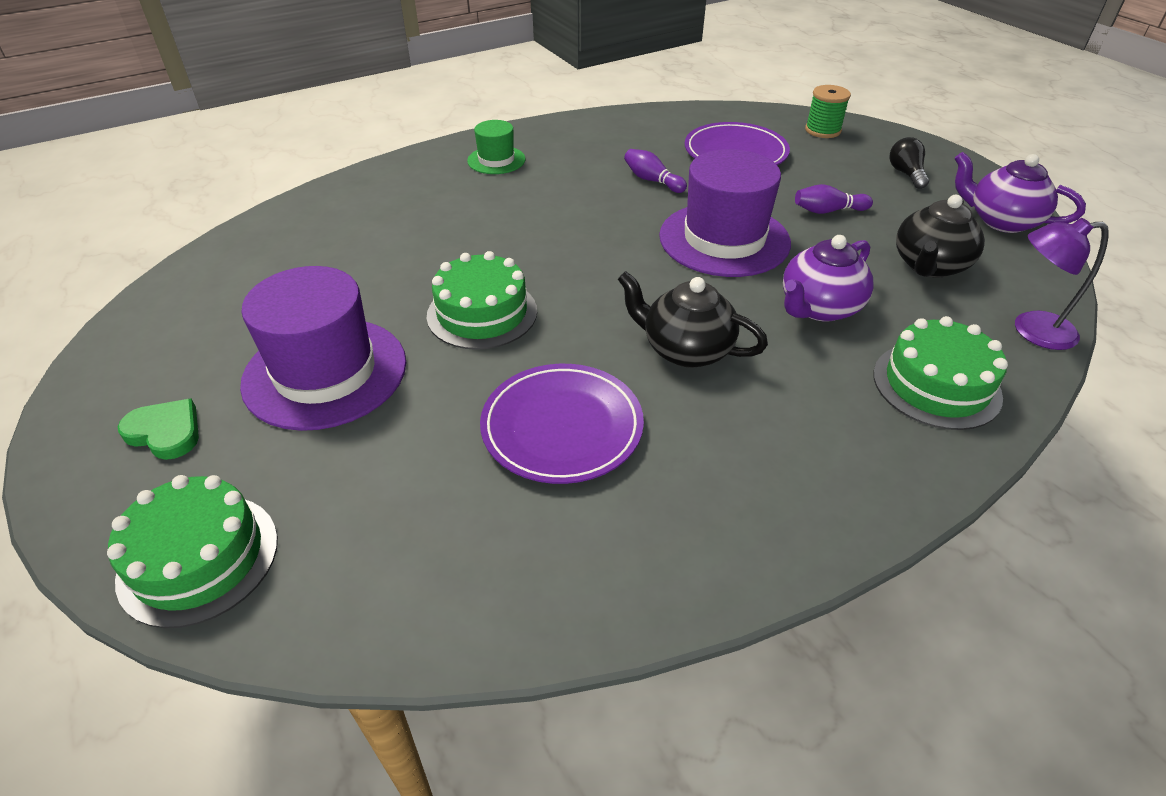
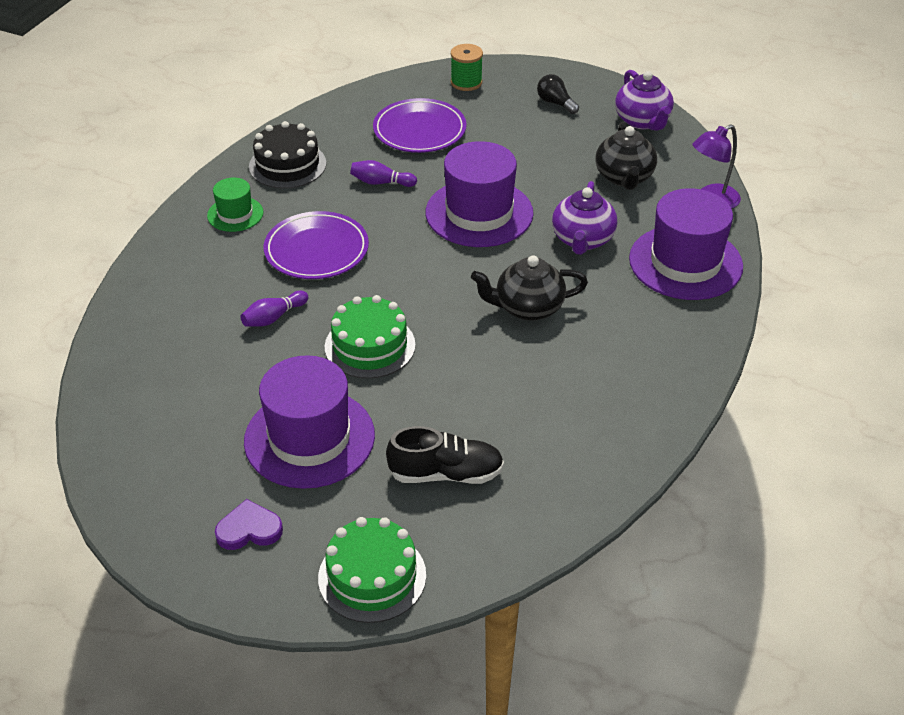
camera: 35 degrees left, 0 degrees up
(165, 432) = (249, 529): green heart -> purple heart
(406, 484) = (446, 474): none -> black shoe
(562, 427) = (502, 394): purple plate -> purple plate (316, 250)
(583, 140) = (287, 165): none -> black cake
(828, 211) = (528, 158): purple bowling pin -> purple bowling pin (274, 317)
(936, 385) = (685, 262): green cake -> purple hat
(1001, 221) = (642, 121): purple teapot -> purple teapot turned 105 degrees counterclockwise

